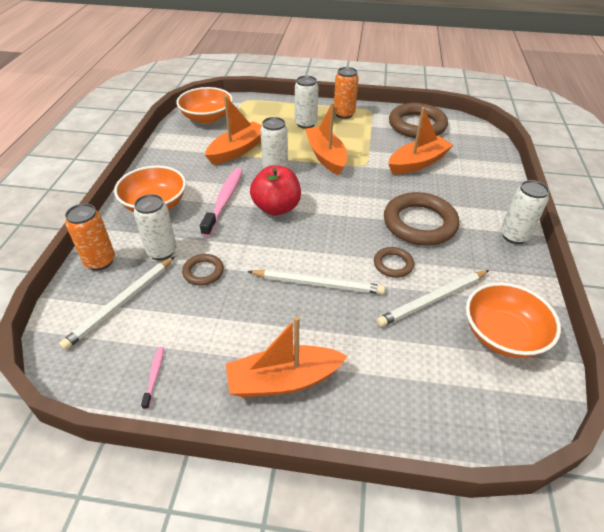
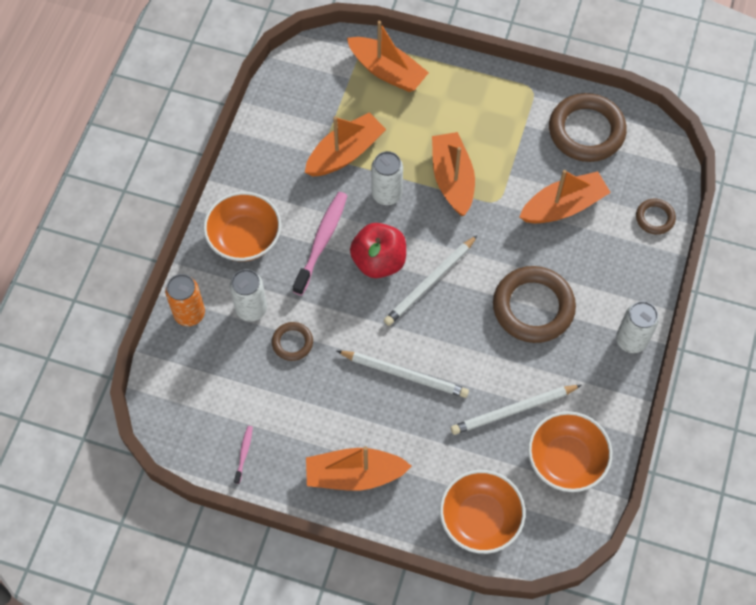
camera: 10 degrees right, 20 degrees up
(121, 303) = (213, 370): white pencil -> white pencil (430, 283)
(207, 117) = (312, 80): orange bowl -> orange bowl (480, 518)
(262, 110) = (387, 71): none -> orange boat
(305, 124) = (439, 109): white can -> none
(344, 114) = (494, 94): orange can -> none
(393, 264) = (487, 361): brown ring -> brown ring (655, 218)

